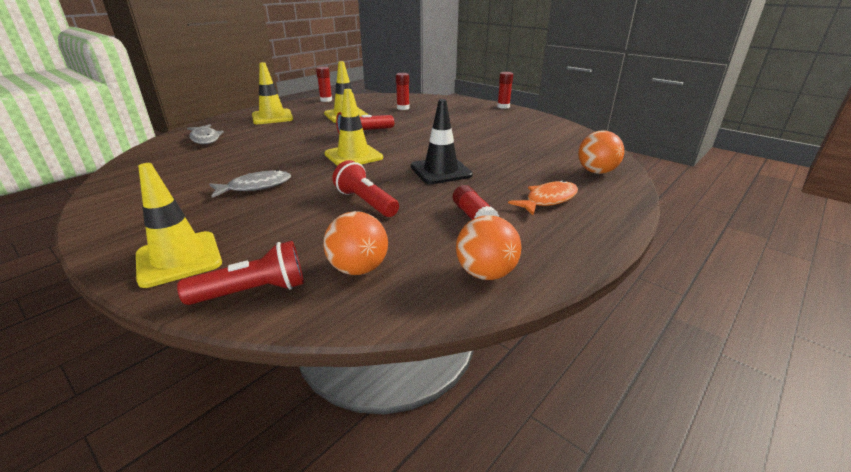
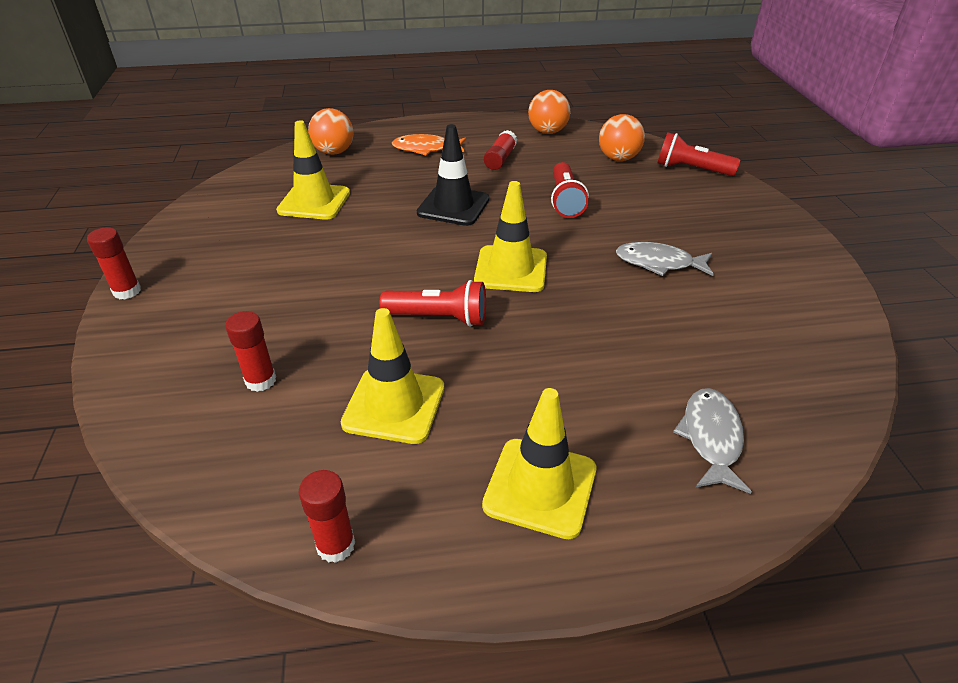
camera: 140 degrees left, 10 degrees up
(179, 259) = (742, 208): yellow traffic cone -> yellow traffic cone (314, 202)

